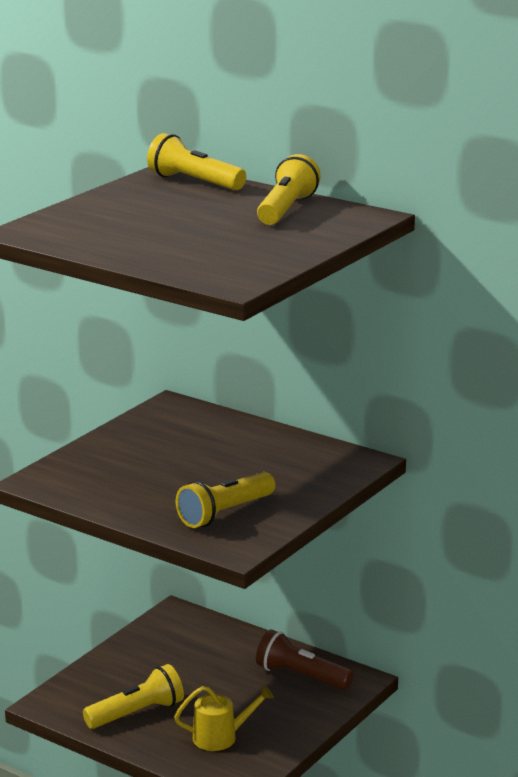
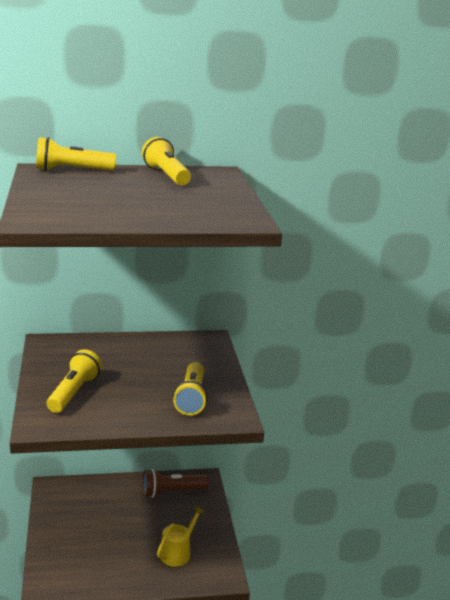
camera: 45 degrees left, 0 degrees up
(137, 713) = (110, 564): yellow flashlight -> yellow flashlight (74, 393)

